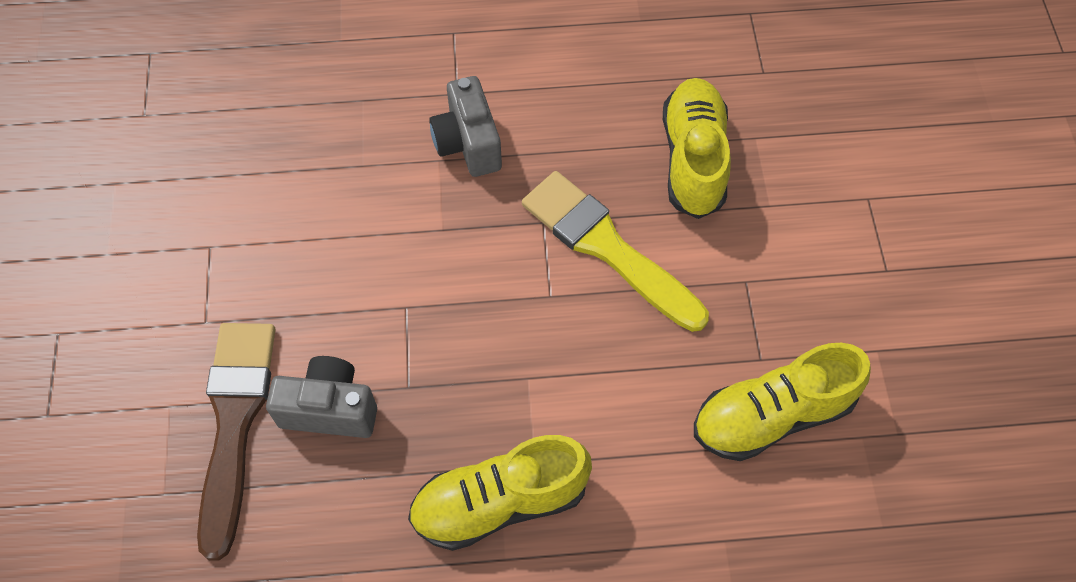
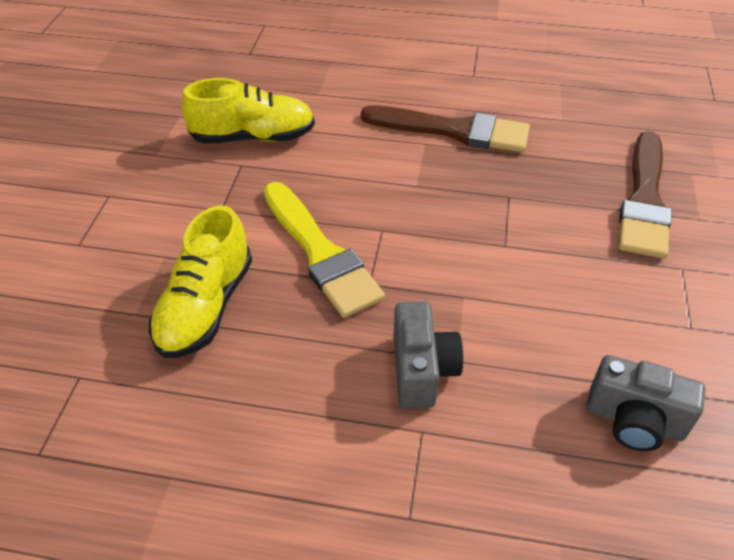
camera: 165 degrees left, 15 degrees down
(330, 409) = (570, 195): grey camera -> grey camera (634, 421)
(500, 502) = (453, 130): yellow shoe -> brown brush

